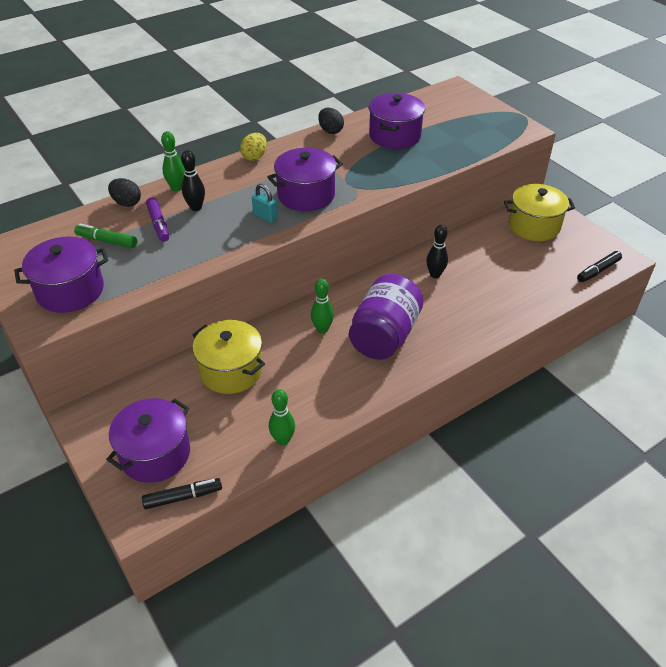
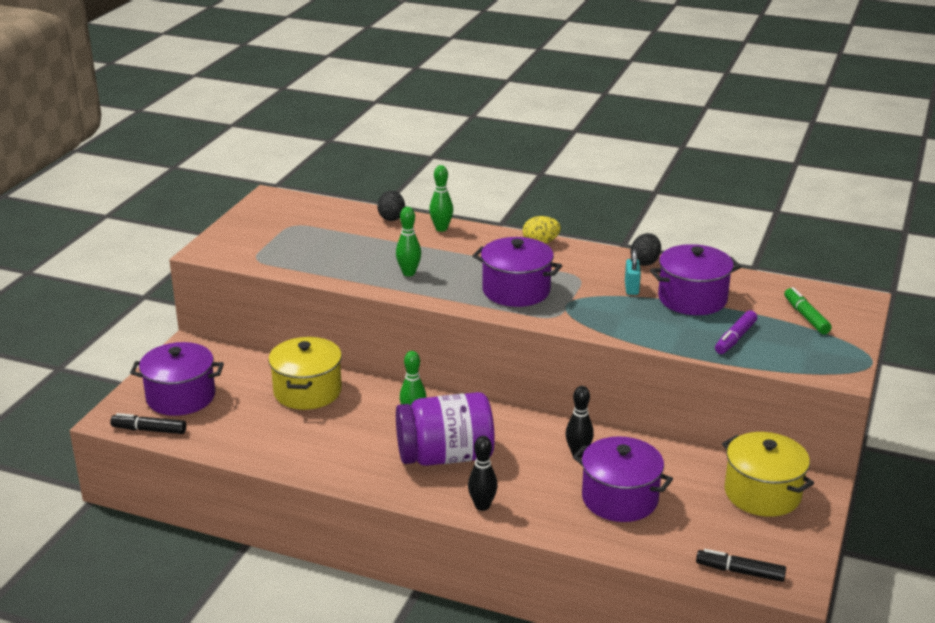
camera: 55 degrees right, 15 degrees down
(70, 291) = (256, 245): purple pot -> purple pot (620, 499)
(107, 241) = (332, 232): green marker -> green marker (806, 317)
(158, 224) = (381, 242): purple marker -> purple marker (735, 338)
(183, 497) = (149, 430): black marker -> black marker turned 150 degrees clockwise
(196, 208) = (425, 248): black bowling pin -> black bowling pin (482, 506)
(265, 217) = (455, 284): turquoise padlock -> turquoise padlock (631, 288)
(283, 440) = (253, 453): green bowling pin -> green bowling pin (409, 273)

